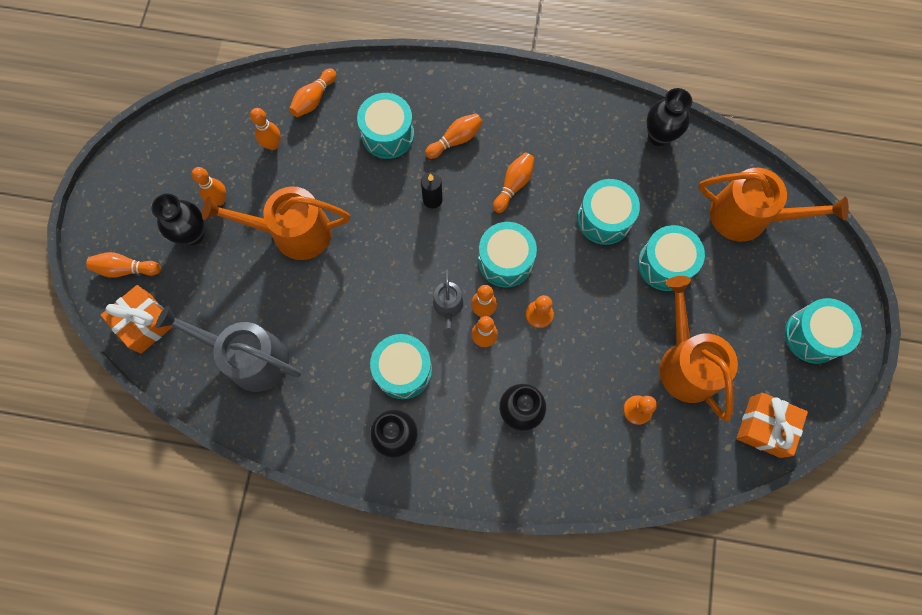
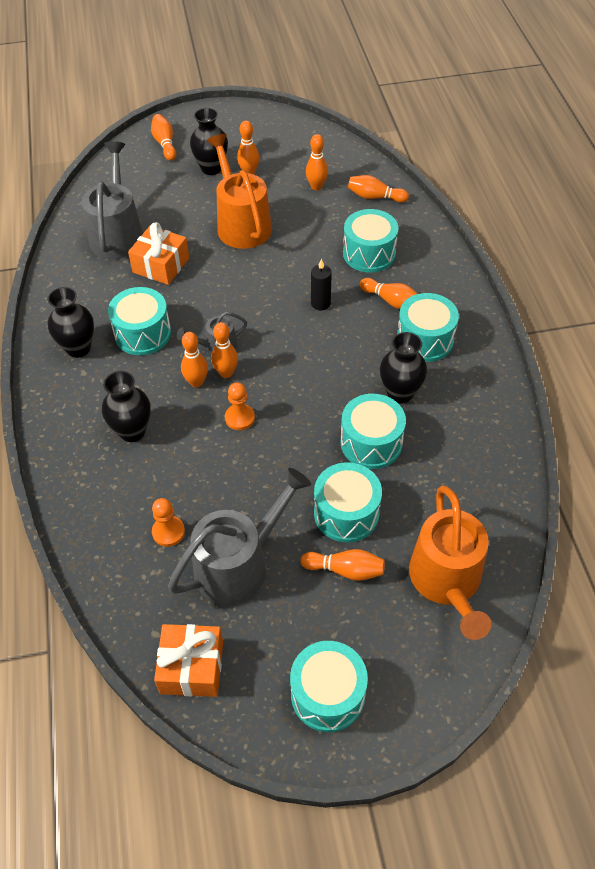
camera: 70 degrees right, 20 degrees down
(145, 323) = (124, 168): orange gift -> orange gift (161, 265)
(505, 261) = (284, 375): turquoise drum -> turquoise drum (425, 340)
(513, 185) = (368, 358): orange bowling pin -> orange bowling pin (345, 570)
(659, 136) = (498, 466): black vase -> black vase (400, 393)
(686, 363) = (238, 564): orange watering can -> grey watering can

